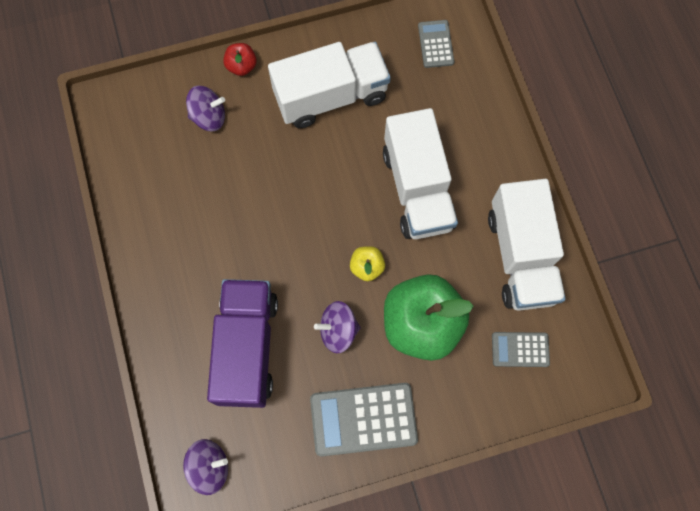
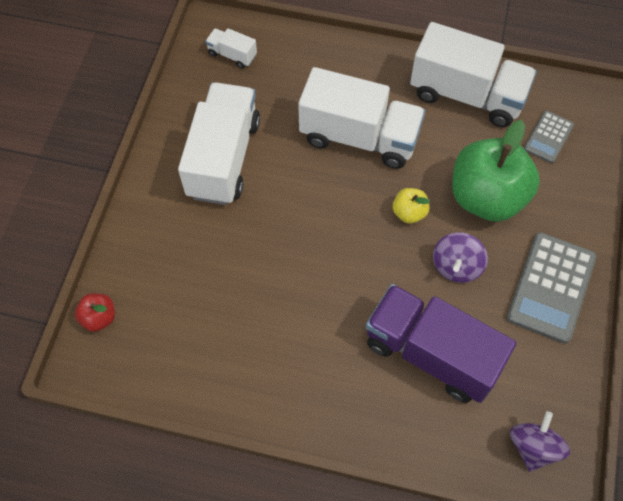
camera: 60 degrees left, 10 degrees down
(209, 117) = (171, 271): purple spinning top -> none
(241, 66) = (138, 216): red apple -> red apple (99, 318)
(435, 44) = (232, 55): grey calculator -> white truck

